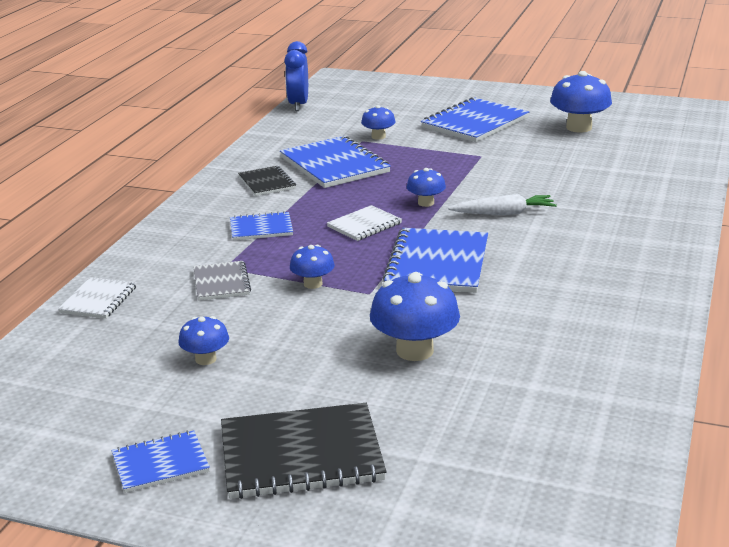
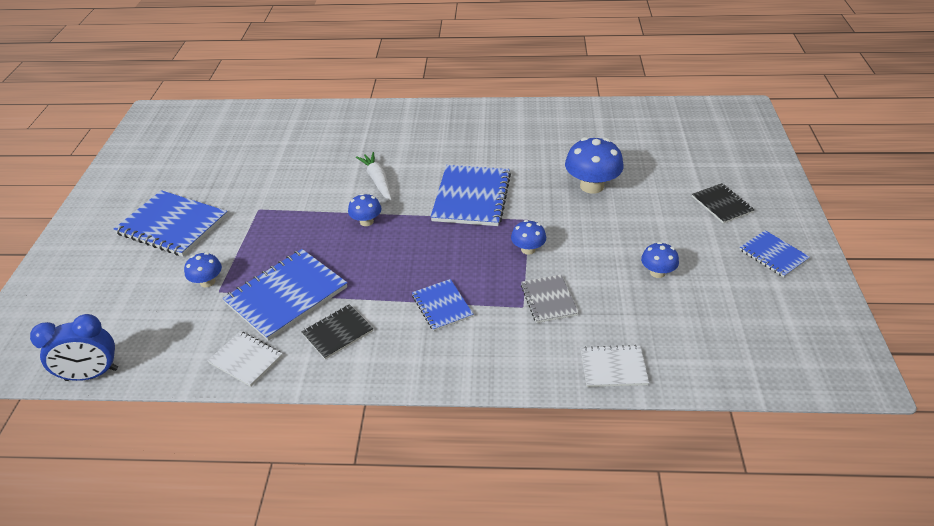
camera: 105 degrees left, 15 degrees up
(221, 282) = (548, 300): grey notebook -> grey notebook turned 75 degrees counterclockwise
(301, 454) = (722, 204): black notebook -> black notebook, size x0.56
(364, 225) = (418, 246): white notebook -> white notebook (246, 359)
(437, 263) = (471, 197): blue notebook -> blue notebook turned 75 degrees counterclockwise
(579, 127) = (191, 166): blue mushroom -> none

